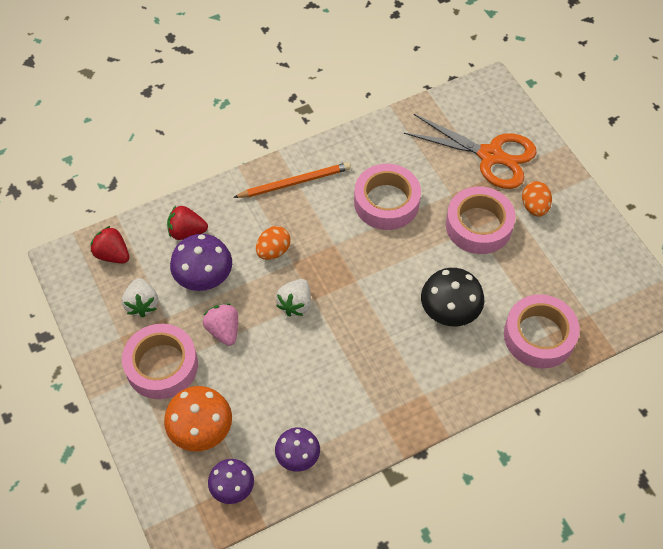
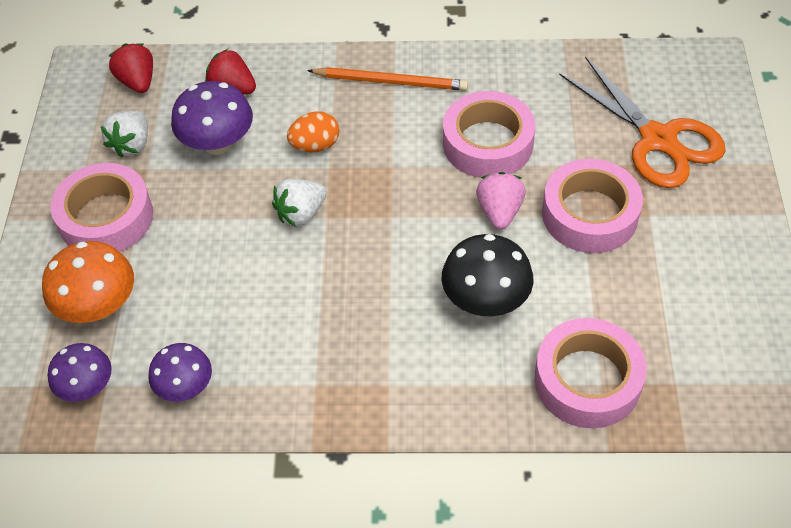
camera: 30 degrees right, 5 degrees down
(223, 330) = (199, 208): pink strawberry -> pink strawberry (499, 212)
(534, 207) = (680, 221): orange egg -> none

